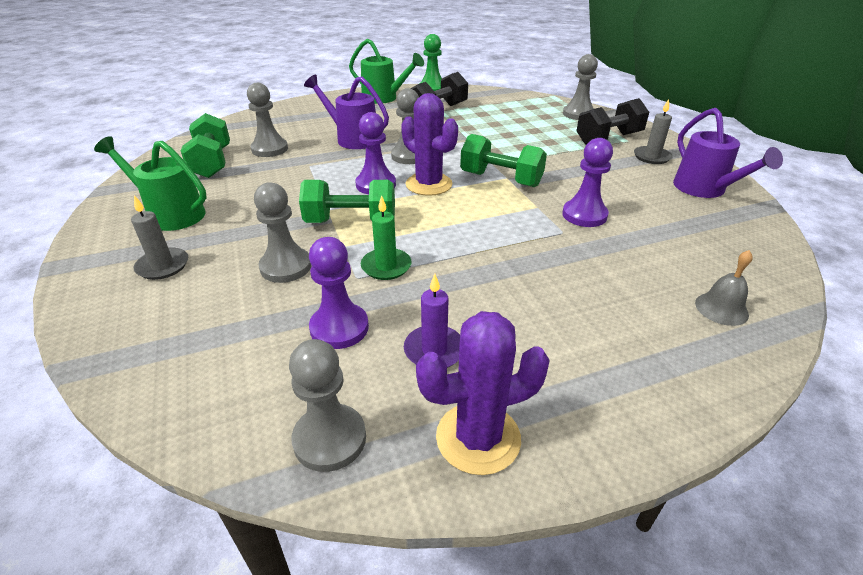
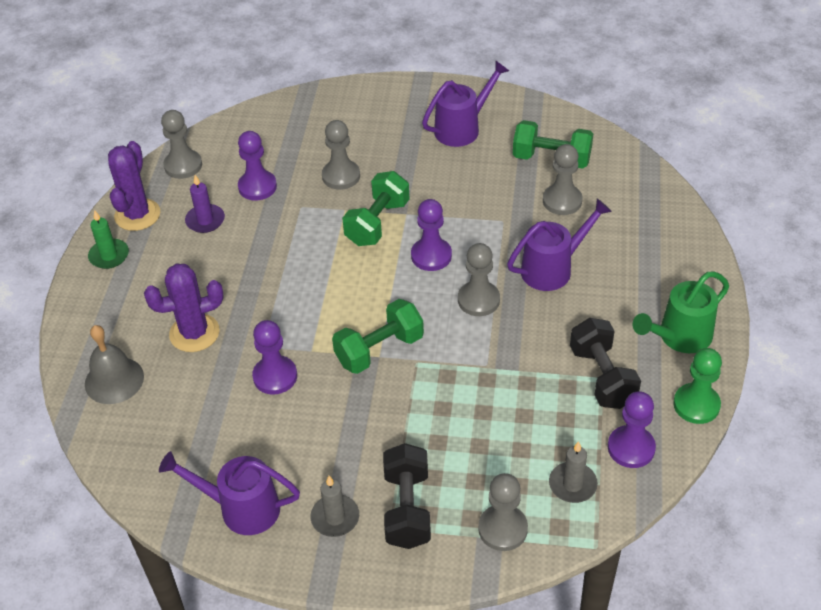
camera: 120 degrees right, 10 degrees up
(163, 266) = (387, 121): grey candle -> grey candle (572, 484)
(170, 214) = (462, 128): green watering can -> purple watering can
(386, 266) = (302, 225): green candle -> green candle (109, 256)
(429, 184) = (406, 292): purple cactus -> purple cactus (194, 333)
(481, 97) = (631, 448): none -> purple pawn
(721, 308) = (114, 380): grey bell -> grey bell, size x1.51

